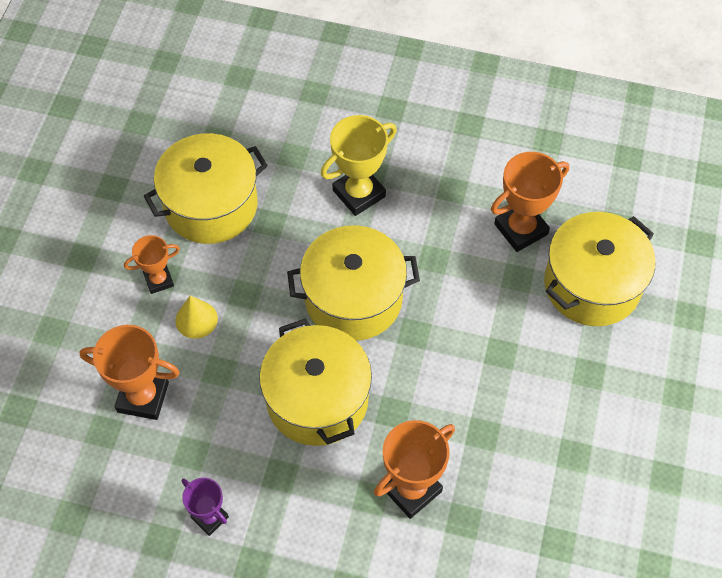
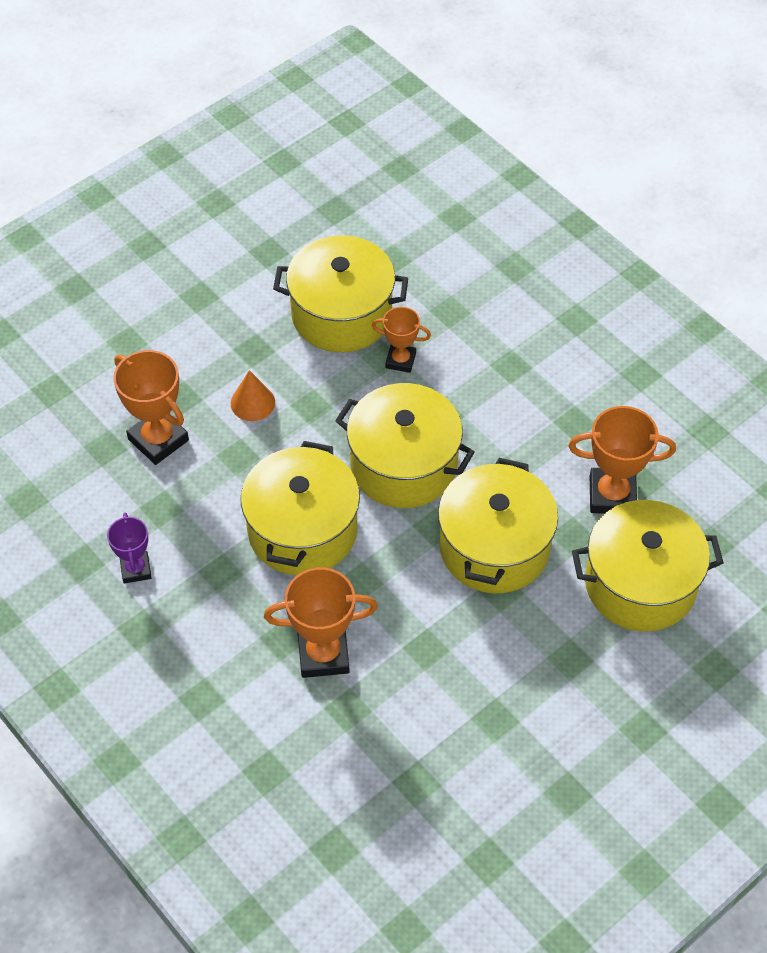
camera: 35 degrees right, 5 degrees down
(159, 280) = (247, 352): orange trophy -> orange trophy (400, 360)
(196, 319) = (252, 402): yellow cone -> orange cone
(359, 193) = (483, 378): yellow trophy -> none
(470, 322) = (494, 547): none -> yellow pot

